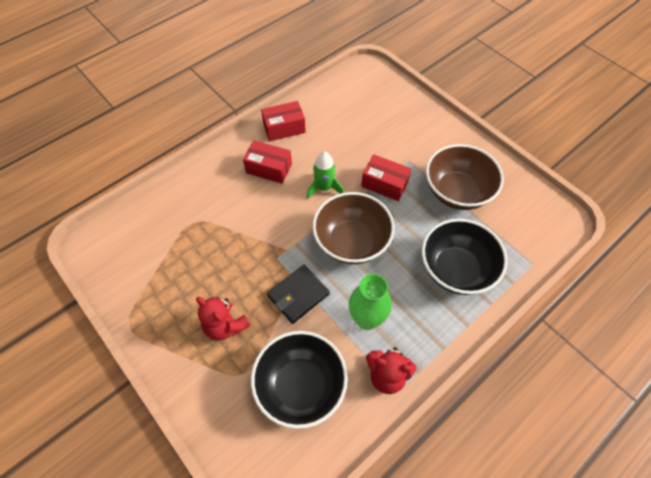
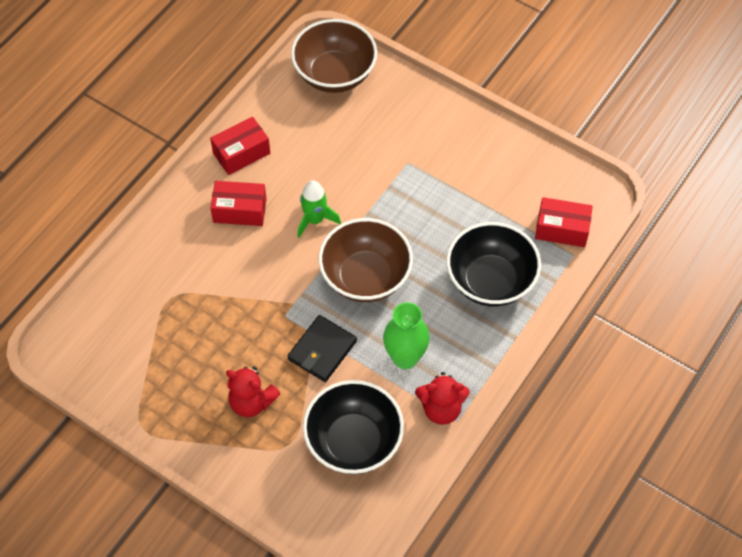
camera: 15 degrees left, 0 degrees up
(384, 184) = (386, 199): red box -> red box (562, 229)
(457, 192) = (473, 189): brown bowl -> brown bowl (334, 74)

